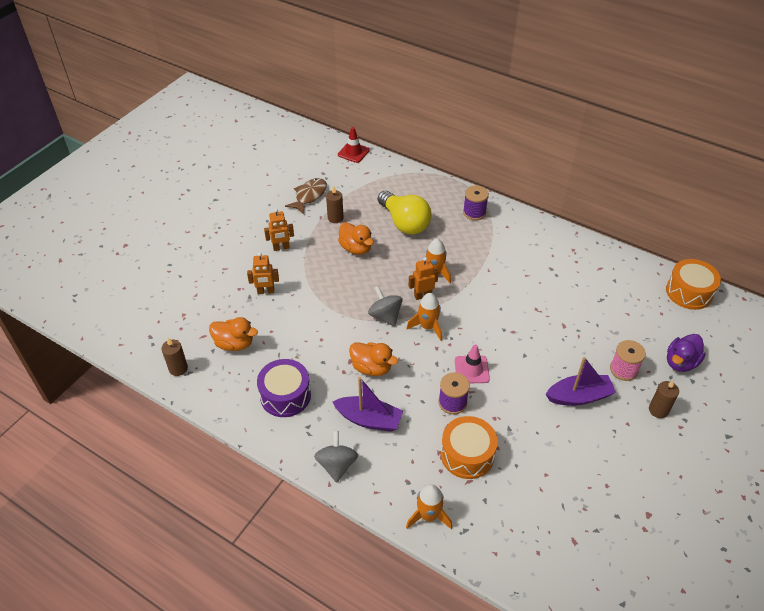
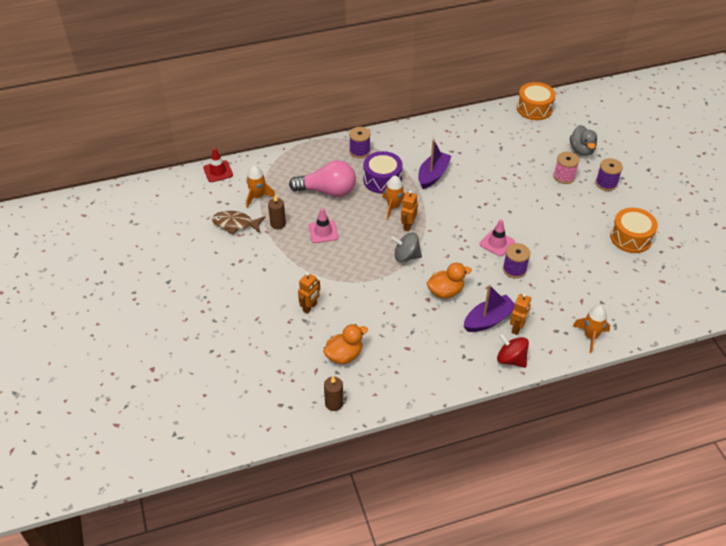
camera: 50 degrees left, 0 degrees up
(281, 248) = (273, 272): orange robot -> orange robot (517, 328)
(285, 395) = (424, 353): purple drum -> purple drum (382, 180)
(309, 196) = (235, 224): brown fish -> brown fish turned 60 degrees counterclockwise
(337, 465) = (511, 359): grey spinning top -> red spinning top
(356, 248) = (323, 232): orange duck -> pink traffic cone
(404, 223) = (328, 191): yellow light bulb -> pink light bulb
(427, 327) = (438, 241): orange rocket -> orange rocket (258, 197)
(467, 454) = (561, 288): orange drum -> orange drum (631, 238)
(579, 396) = (565, 209): purple boat -> purple boat (433, 175)
(658, 410) = (606, 183): brown candle -> purple spool
(680, 362) = (581, 150): purple duck -> grey duck

